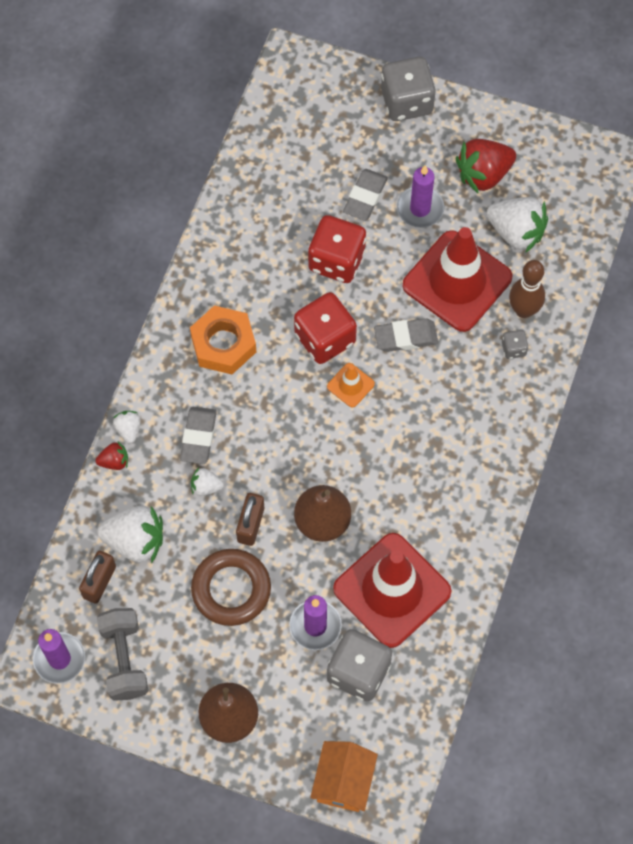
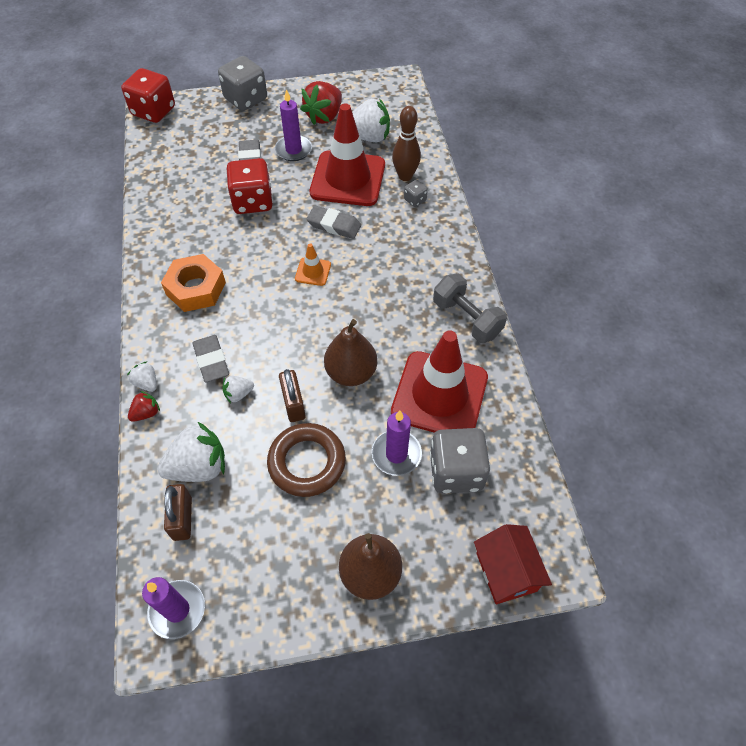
camera: 30 degrees left, 10 degrees down
(124, 659) = (242, 575): grey dumbbell -> grey dumbbell (466, 319)
(325, 338) = (274, 251): red dice -> red dice (154, 111)
(343, 781) = (506, 572): orange house -> red house
(405, 337) = (334, 225): grey eraser -> grey eraser turned 60 degrees clockwise

